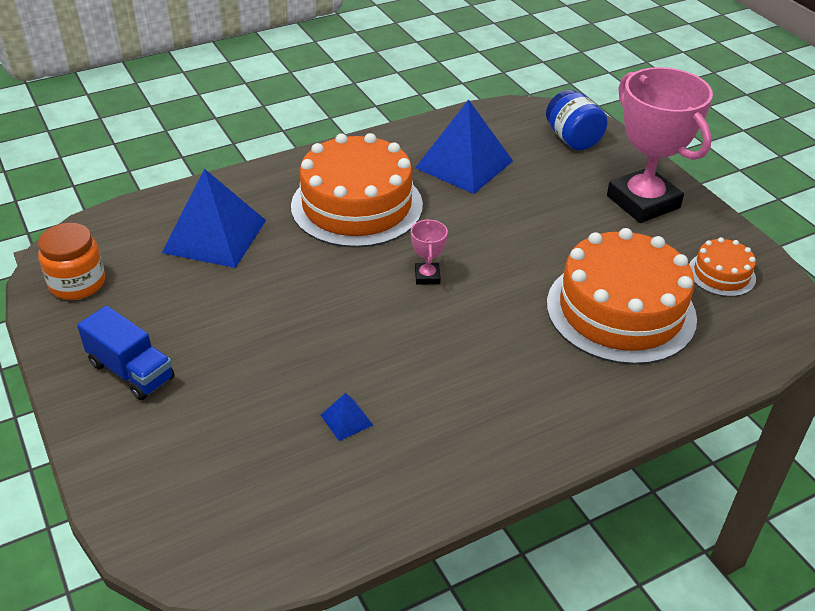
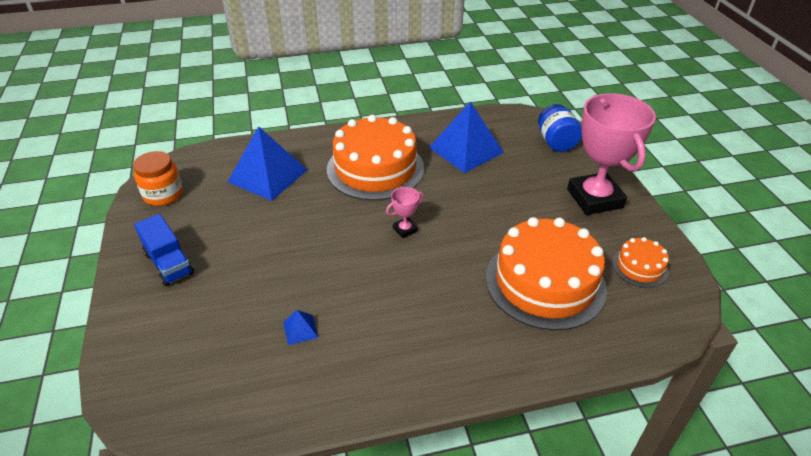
camera: 15 degrees right, 0 degrees up
(427, 276) = (405, 230): pink trophy -> pink trophy turned 45 degrees clockwise

